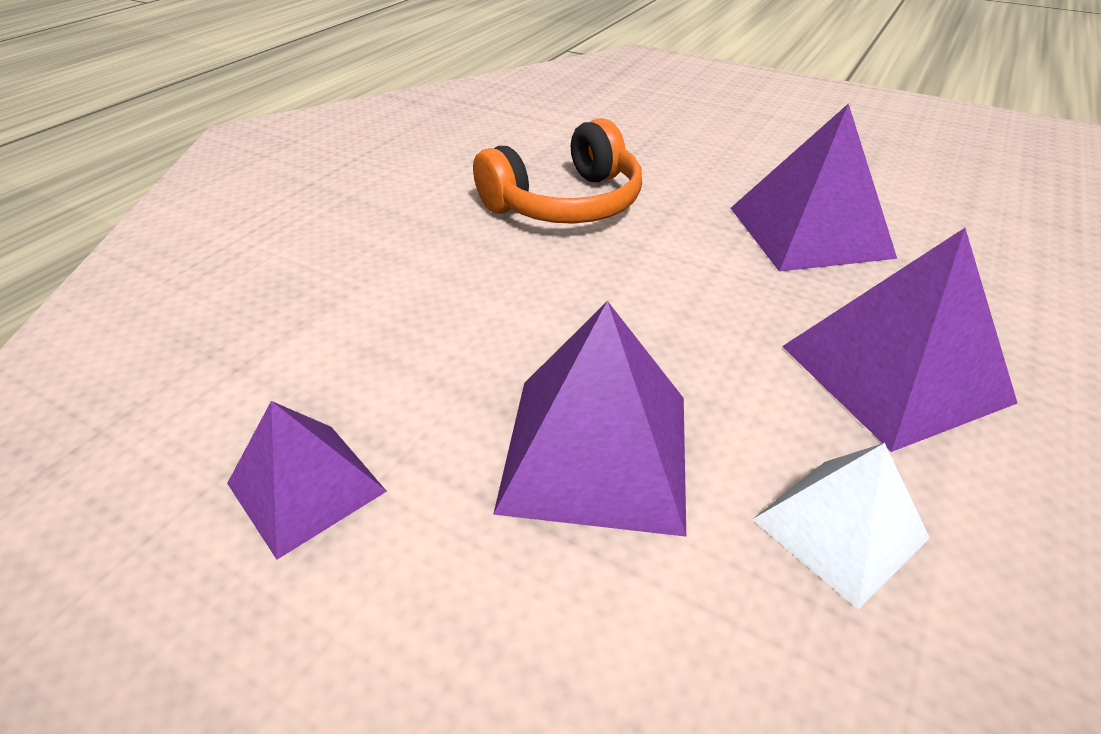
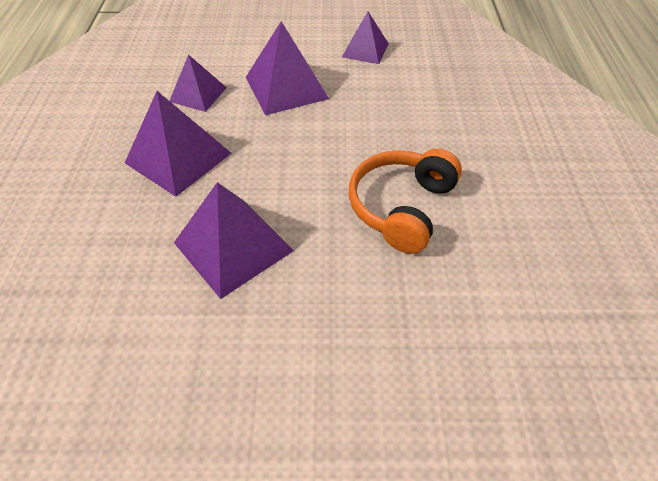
camera: 150 degrees right, 10 degrees up
(840, 528) = (198, 94): white pyramid -> purple pyramid

